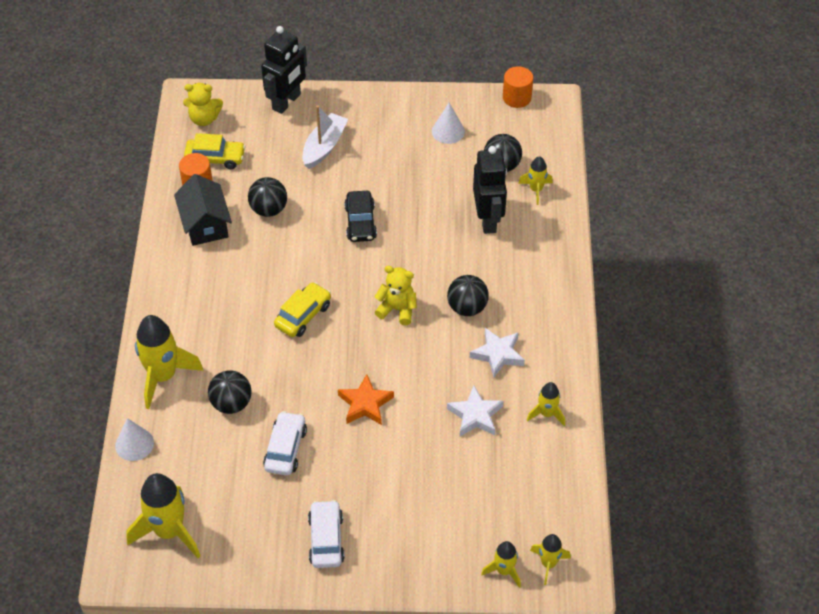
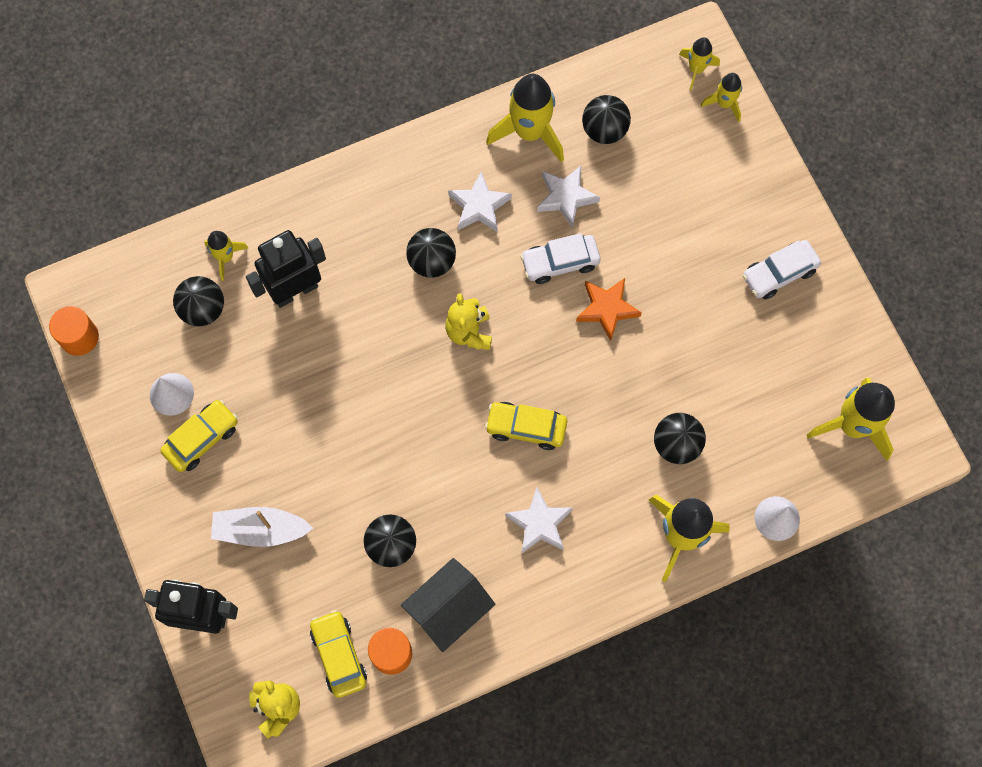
camera: 115 degrees left, 20 degrees up
(229, 296) = (539, 523): none -> white star
(285, 449) = (701, 361): white car -> white car (560, 262)
(360, 222) = (363, 429): black car -> none
(406, 137) = (201, 439): none -> yellow car
(523, 467) = (604, 130): none -> black ball
(547, 414) = (529, 132): yellow rocket -> yellow rocket, size x1.87

